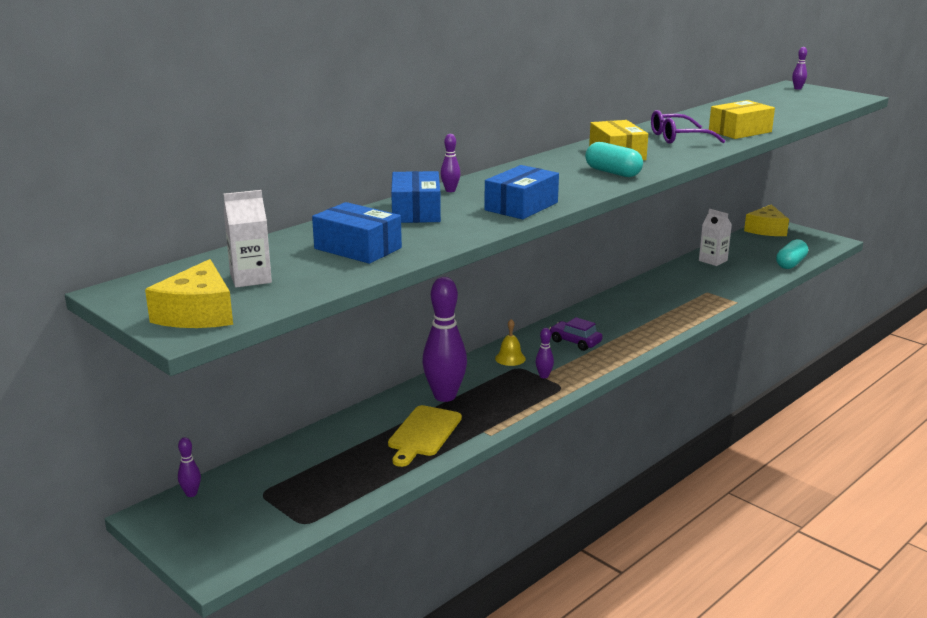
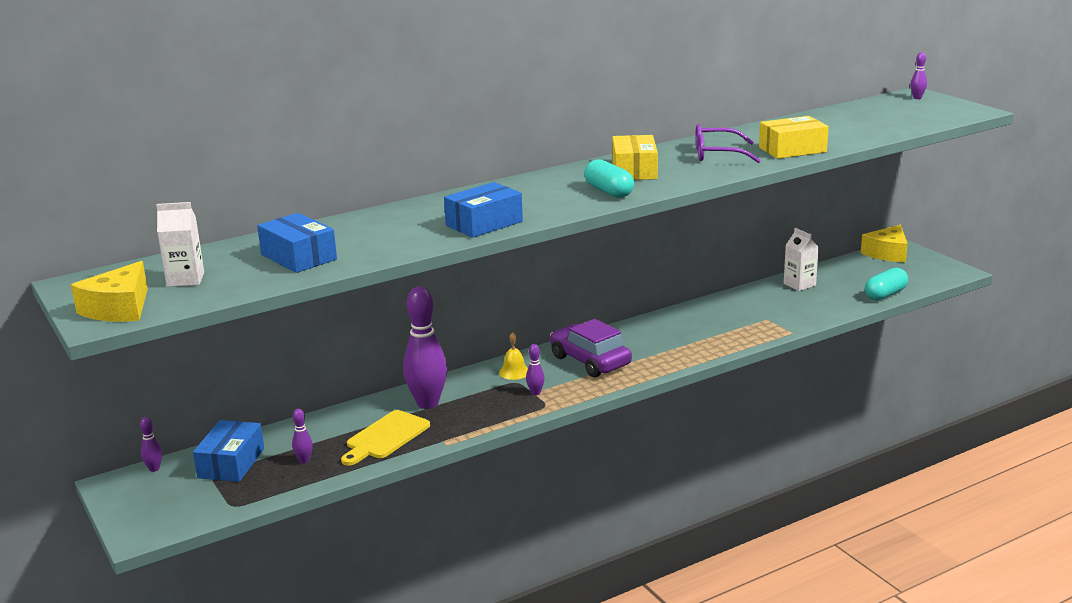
camera: 15 degrees right, 0 degrees up
(416, 211) = (382, 223): blue box -> blue box (231, 463)
(450, 190) = (433, 202): purple bowling pin -> purple bowling pin (304, 460)
(575, 342) = (590, 361): purple car -> purple car, size x1.66

